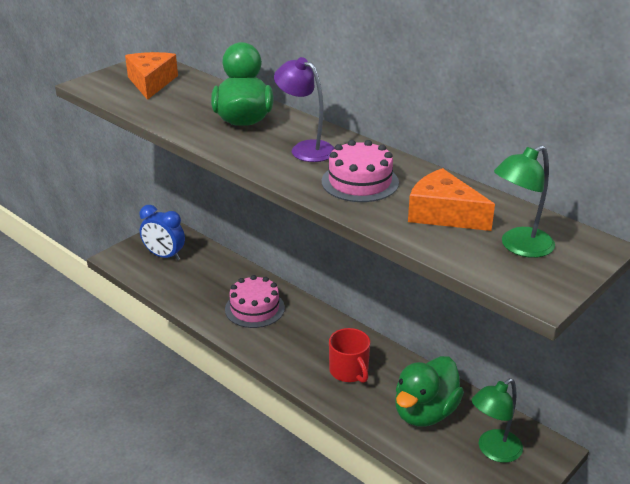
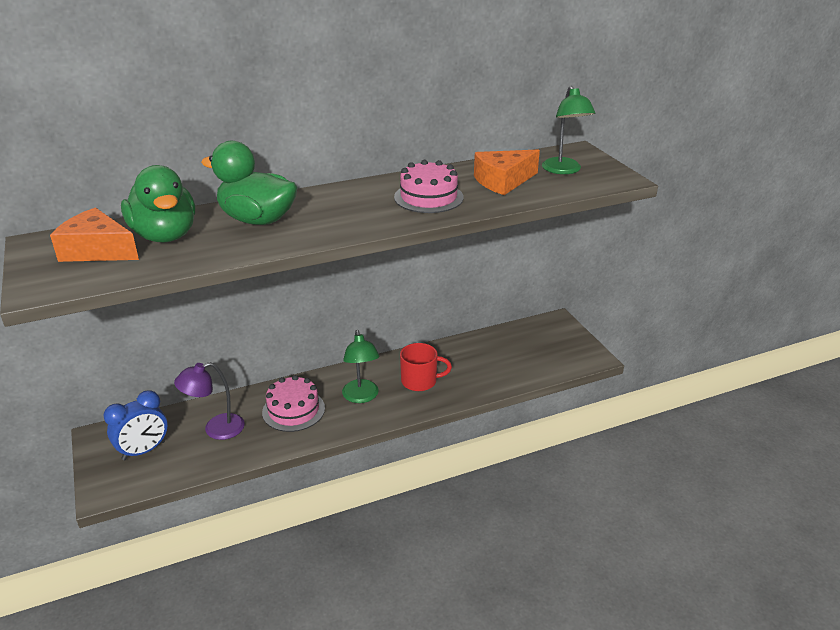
camera: 65 degrees left, 0 degrees up
(305, 149) = (349, 205): purple lamp -> purple lamp (216, 429)
(425, 412) = (491, 360): green duck -> green duck (165, 235)
(493, 451) = (545, 344): green lamp -> green lamp (361, 397)

